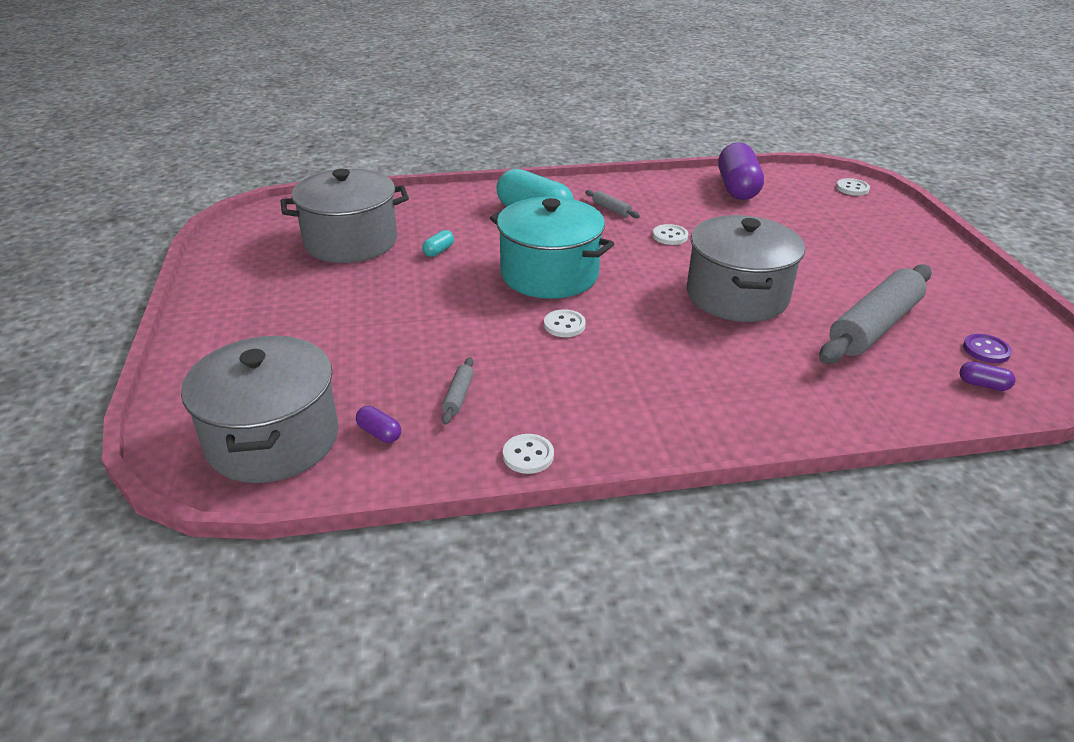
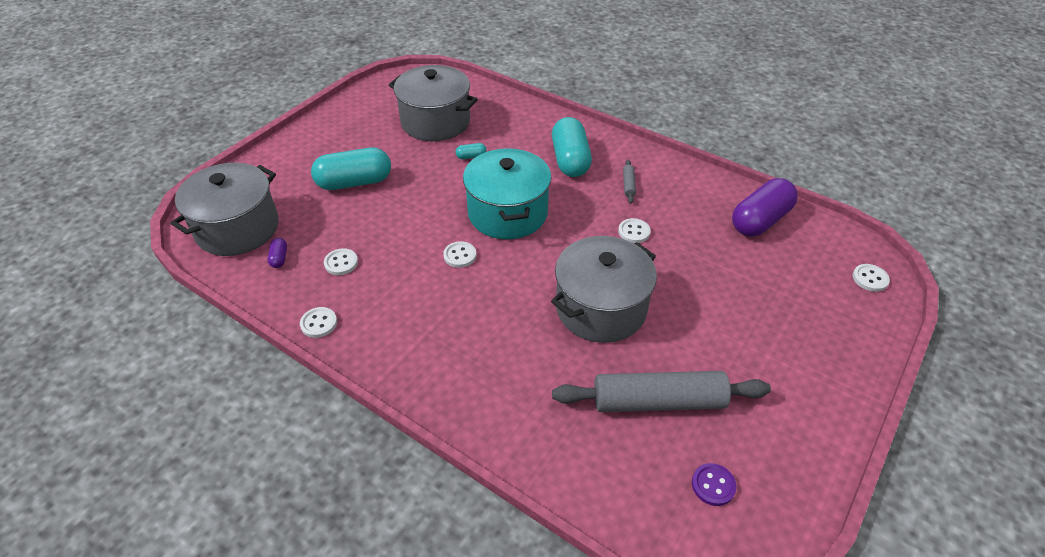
camera: 45 degrees right, 10 degrees up
(348, 327) = (354, 182): none -> turquoise capsule
(458, 396) = (341, 263): grey rolling pin -> white button
(983, 385) = (657, 505): purple capsule -> none

